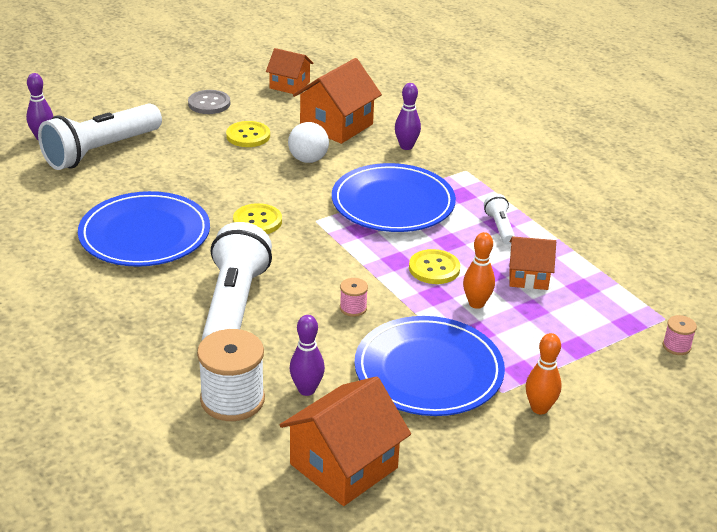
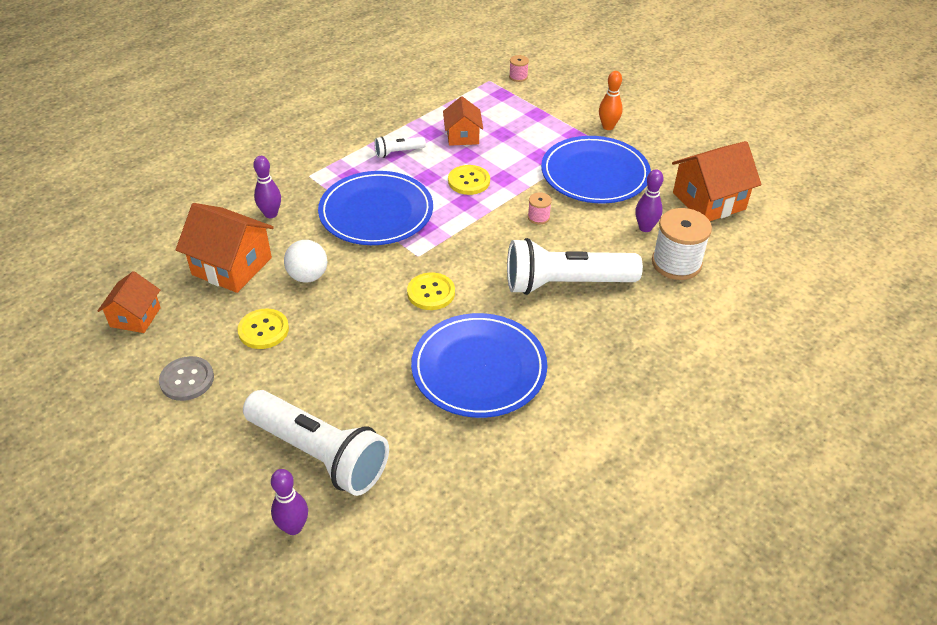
camera: 100 degrees left, 10 degrees up
(344, 466) = (709, 201): orange house -> orange house turned 60 degrees counterclockwise
(476, 303) = (506, 158): orange bowling pin -> none

